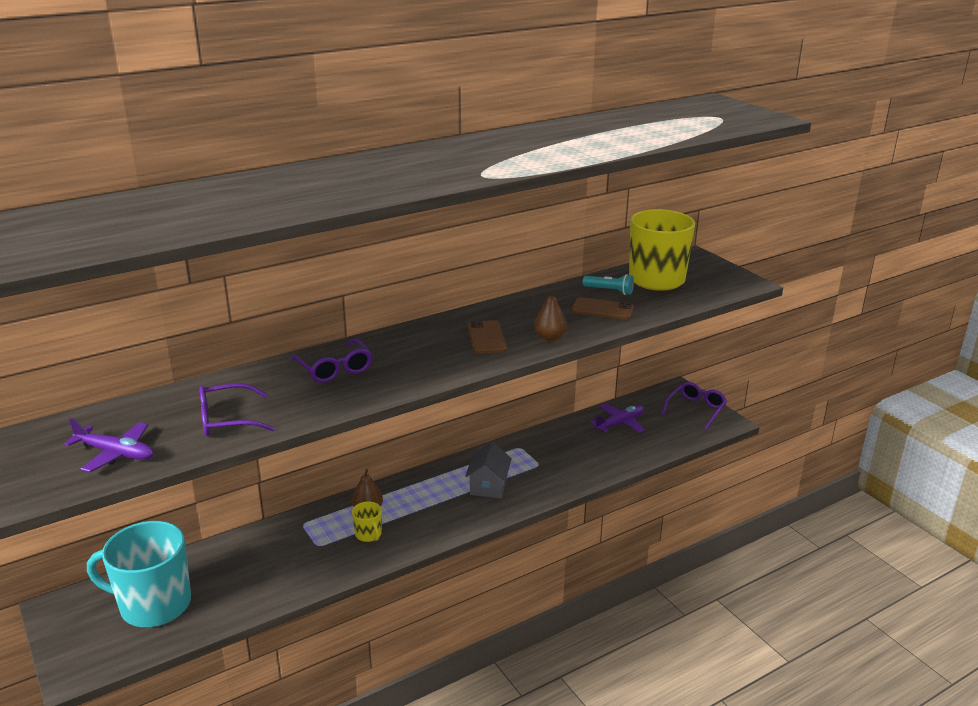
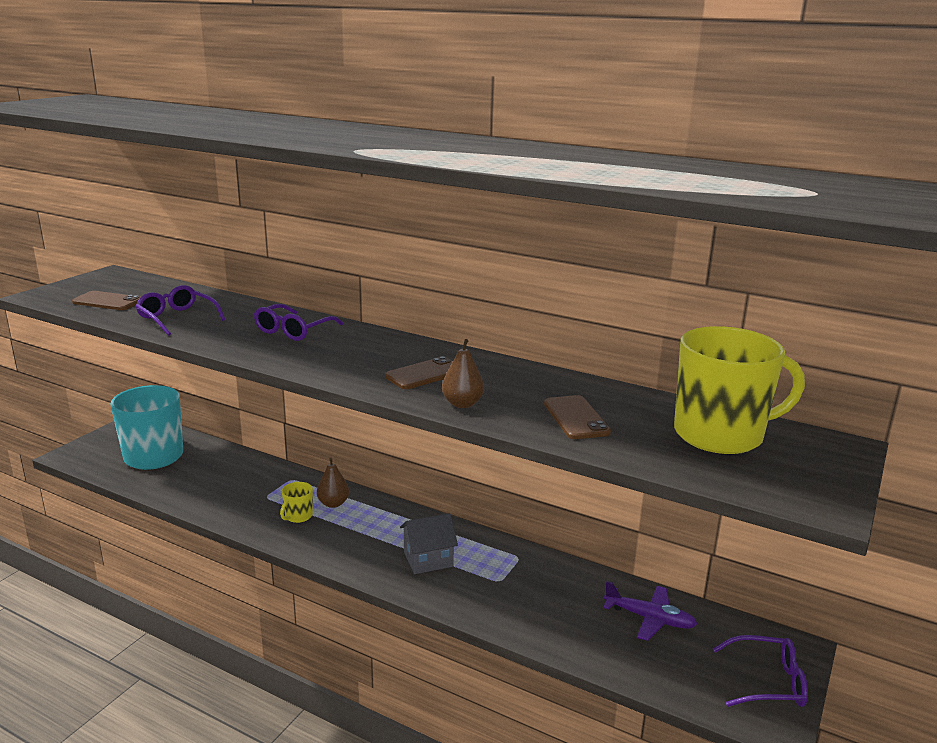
camera: 60 degrees right, 5 degrees down
(116, 453) = (107, 301): purple plane -> brown phone
(609, 291) = (634, 412): turquoise flashlight -> none

